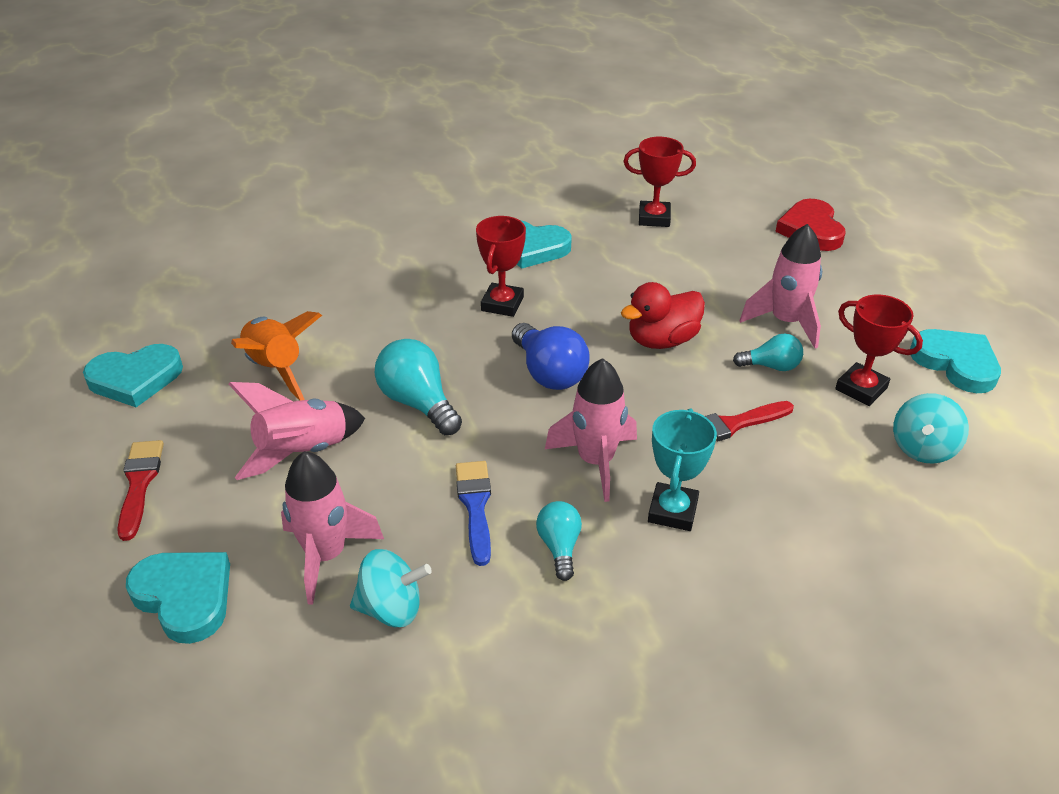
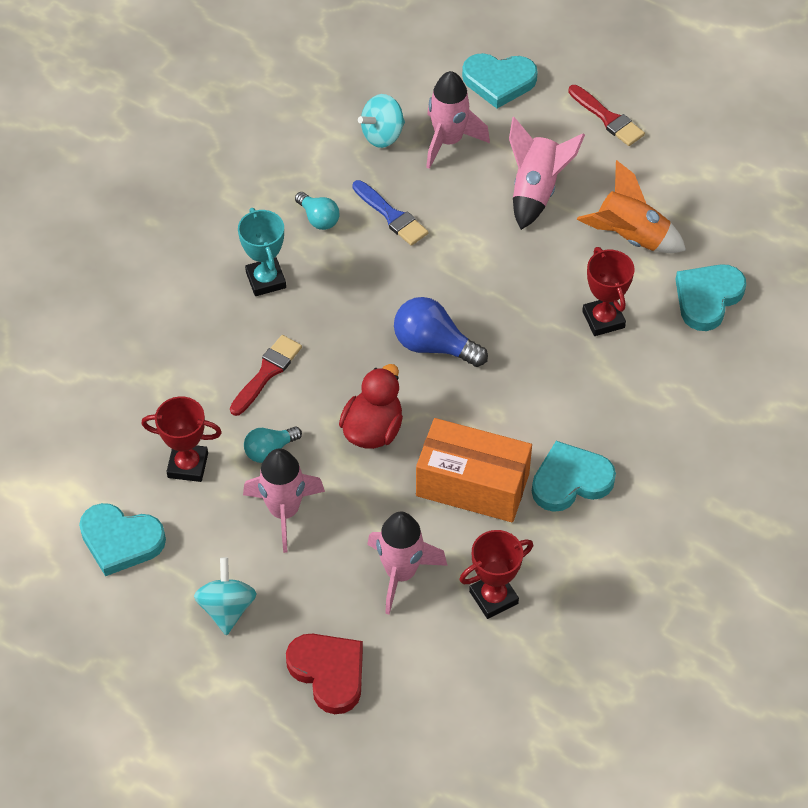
camera: 145 degrees right, 15 degrees up
(135, 379) = (713, 176): turquoise heart -> turquoise heart (707, 298)
(418, 403) = (502, 267): turquoise light bulb -> none
(502, 304) = (531, 395): red trophy -> red trophy (603, 319)
(595, 461) = (341, 289): pink rocket -> pink rocket (401, 573)
(610, 275) = (472, 485): none -> orange box
(922, 448) = (119, 427): turquoise spinning top -> turquoise spinning top (227, 608)

